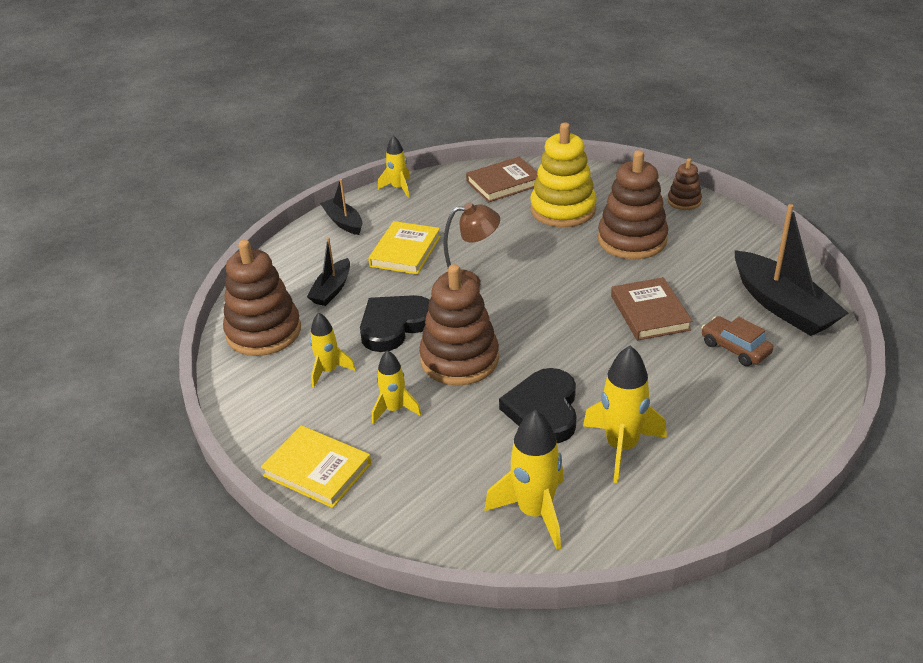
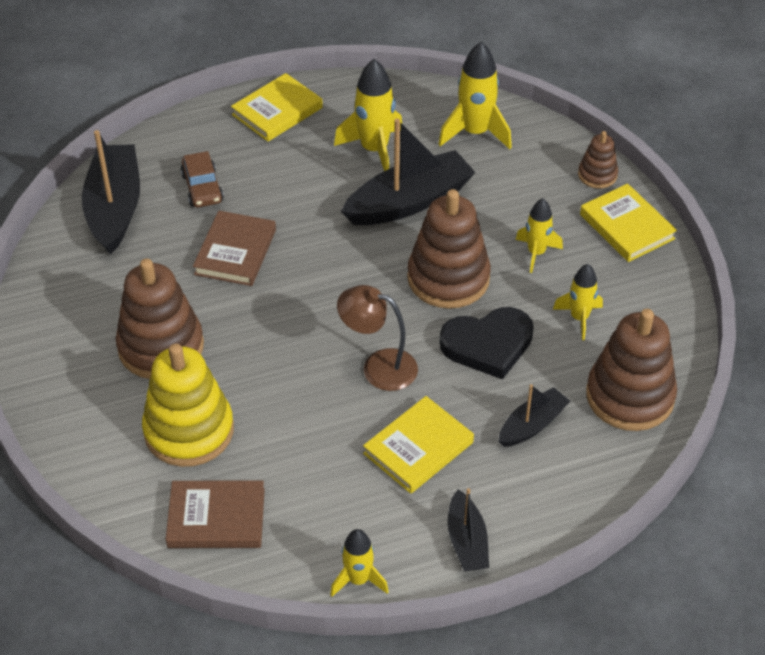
camera: 155 degrees left, 10 degrees up
(544, 409) = (409, 202): black heart -> black boat
(684, 201) = (46, 377): brown stacking toy -> brown stacking toy (597, 175)
(757, 448) = (277, 111): none -> yellow book

